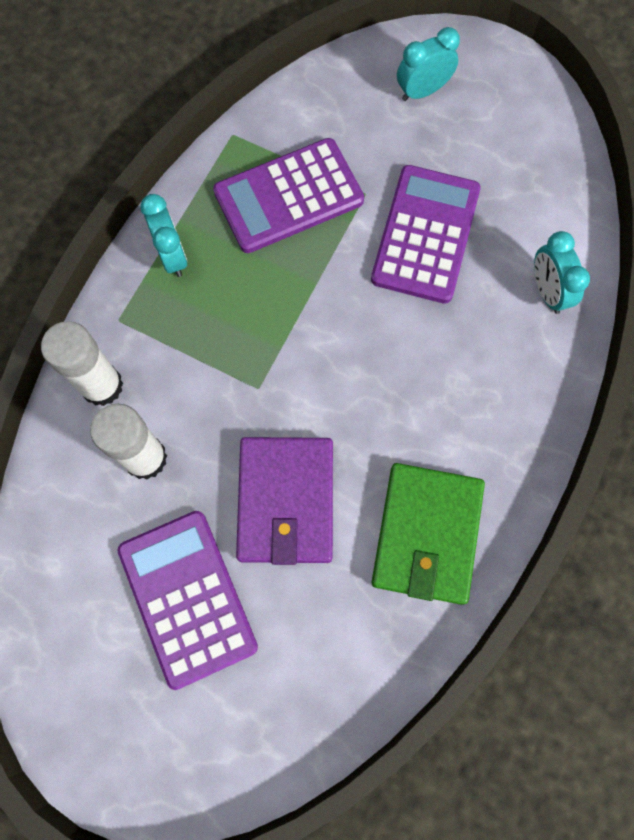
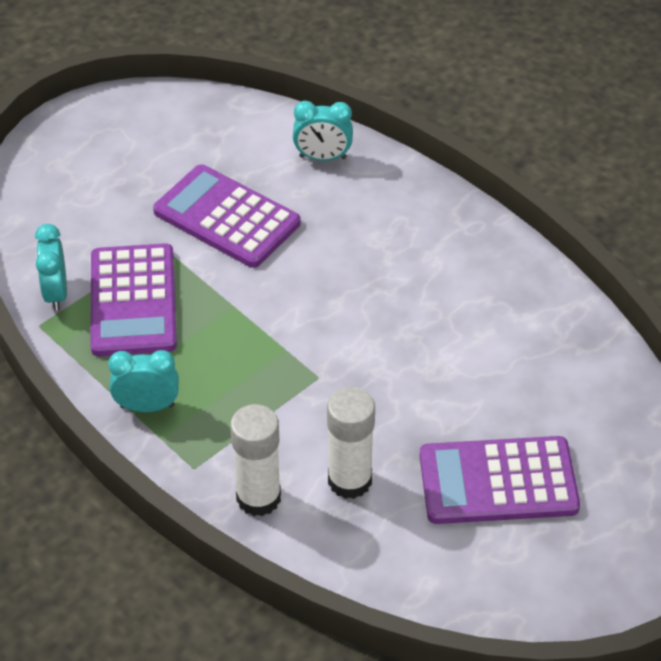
camera: 70 degrees left, 25 degrees down
(286, 501) = (436, 386): purple wallet -> none
(422, 91) = (79, 176): turquoise clock -> turquoise clock (56, 293)
(427, 534) = (504, 299): green wallet -> none

